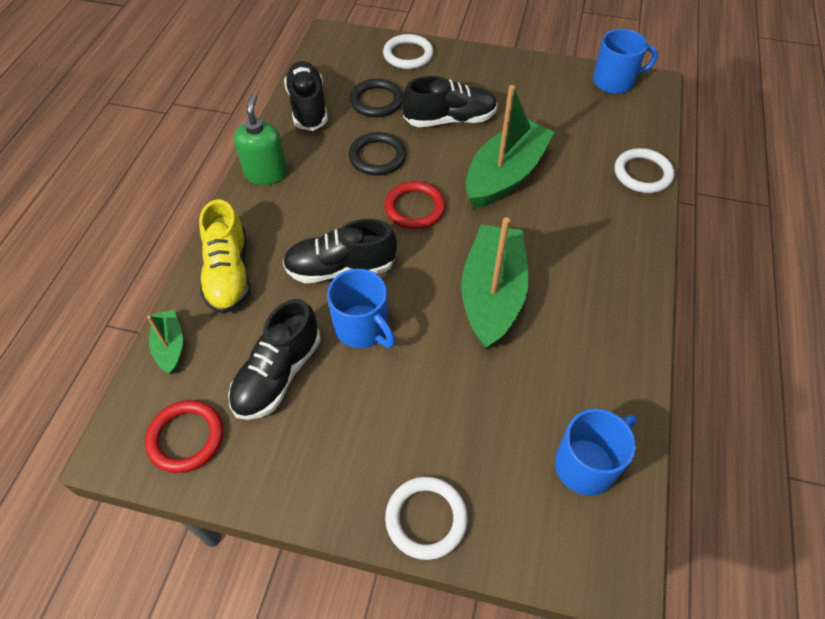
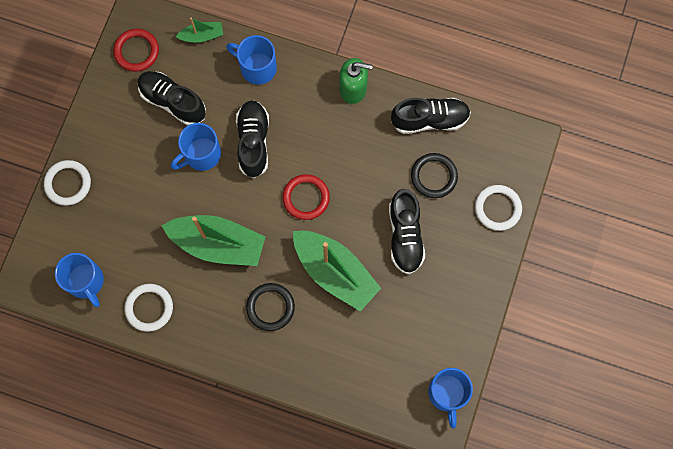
camera: 95 degrees right, 20 degrees up
(229, 274) = (257, 67): yellow shoe -> blue mug
(377, 157) = (364, 173): black ring -> black ring (270, 307)
(642, 174) = (326, 386): white ring -> white ring (149, 308)

